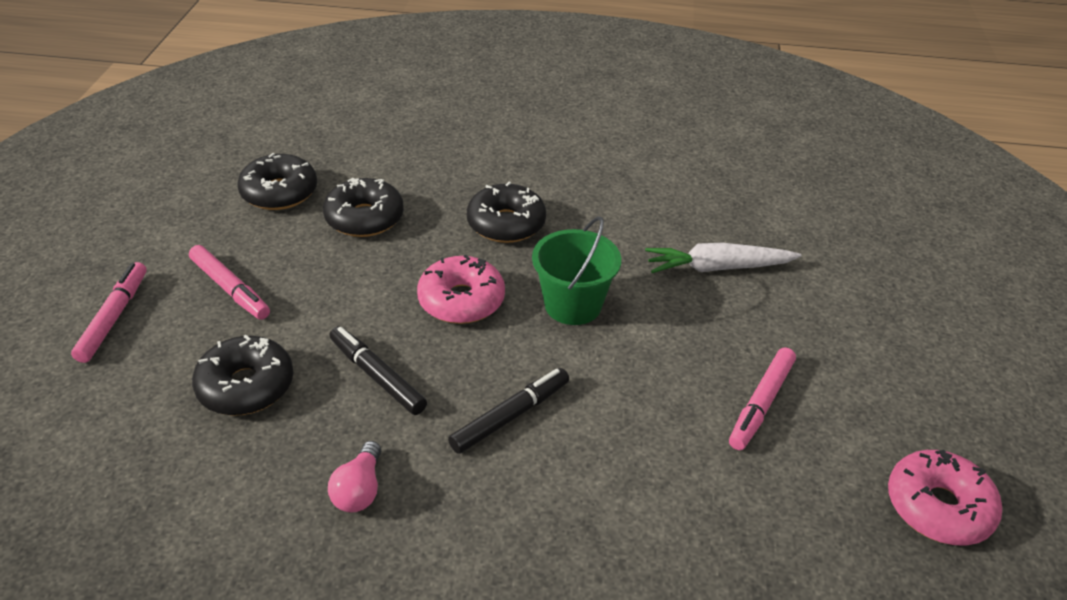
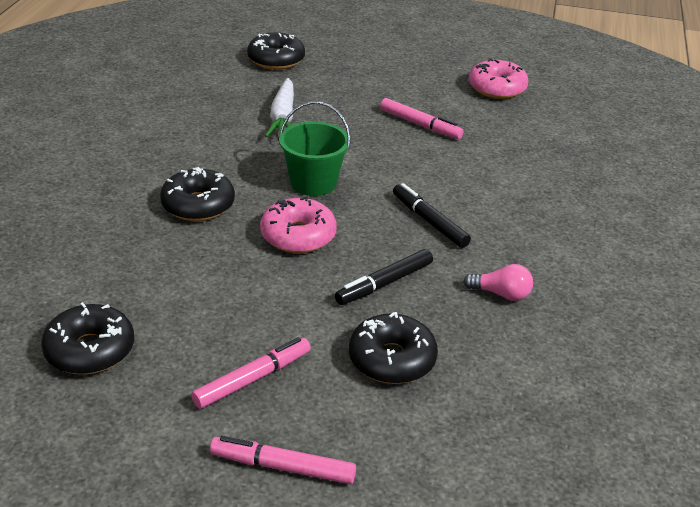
camera: 85 degrees left, 5 degrees down
(364, 218) = (161, 288): black donut -> black donut (276, 60)

